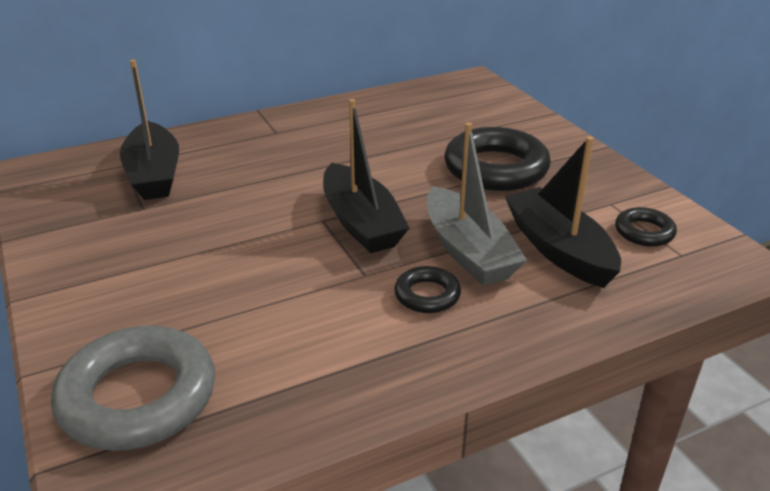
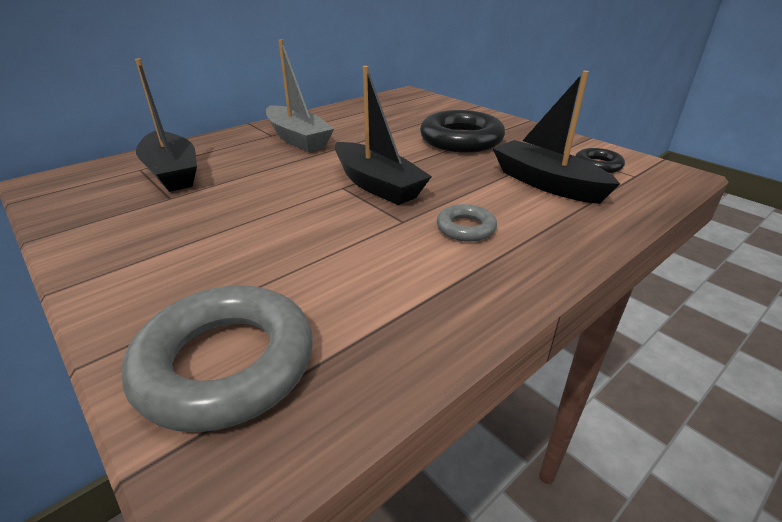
camera: 15 degrees left, 0 degrees up
(427, 295) = (465, 228): black ring -> grey ring
(468, 251) = (477, 193): grey boat -> grey boat (298, 139)

